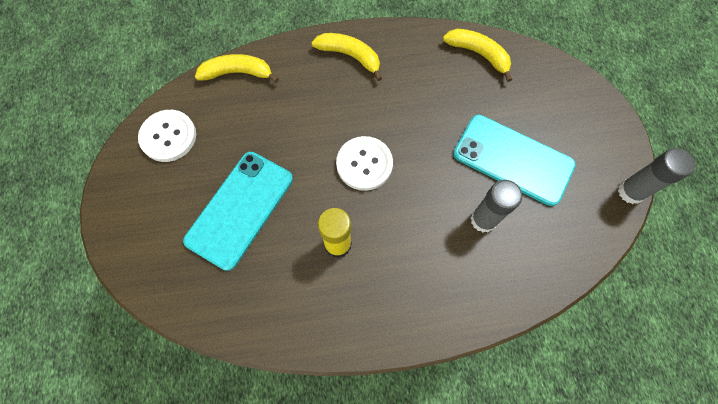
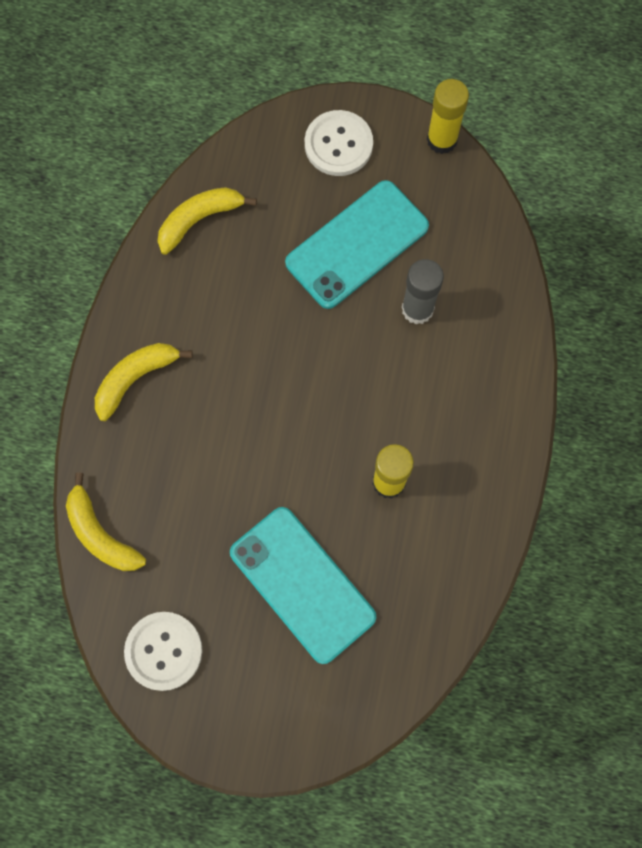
camera: 70 degrees left, 5 degrees up
(237, 73) = (100, 533): yellow banana -> yellow banana turned 60 degrees counterclockwise
(364, 164) = (298, 416): white button -> white button (338, 144)
(630, 192) = (442, 140): grey glue stick -> yellow glue stick

